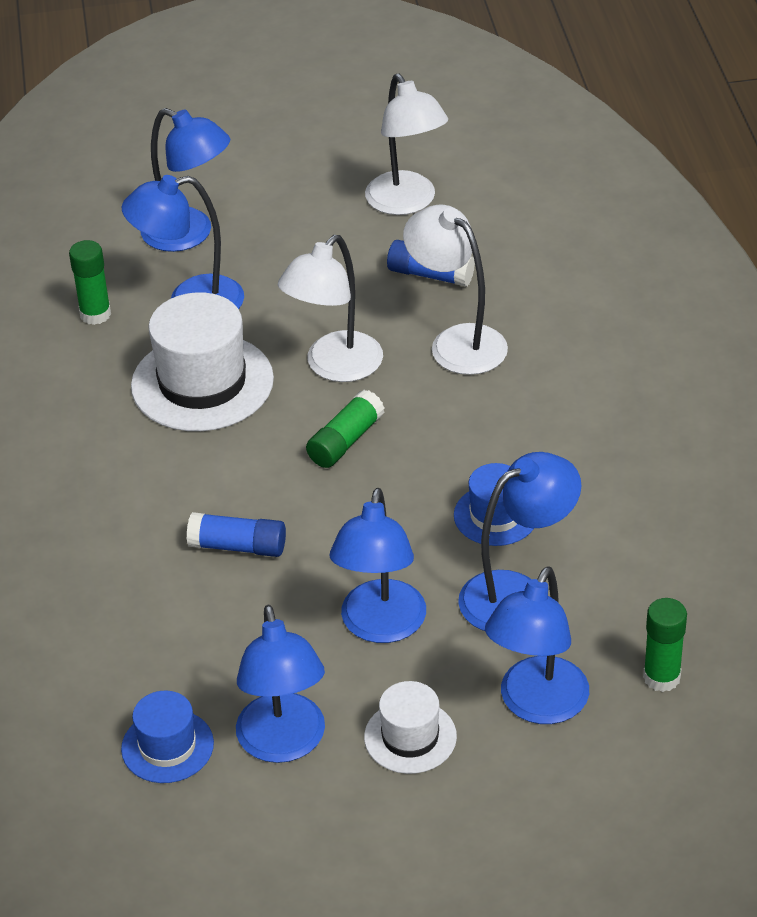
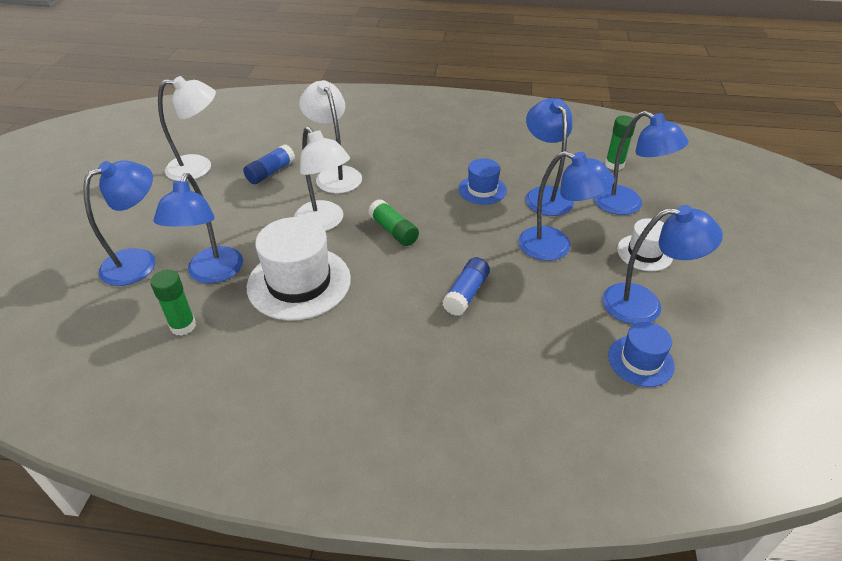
camera: 75 degrees left, 0 degrees up
(457, 342) = (335, 174): white lamp -> white lamp turned 90 degrees clockwise

